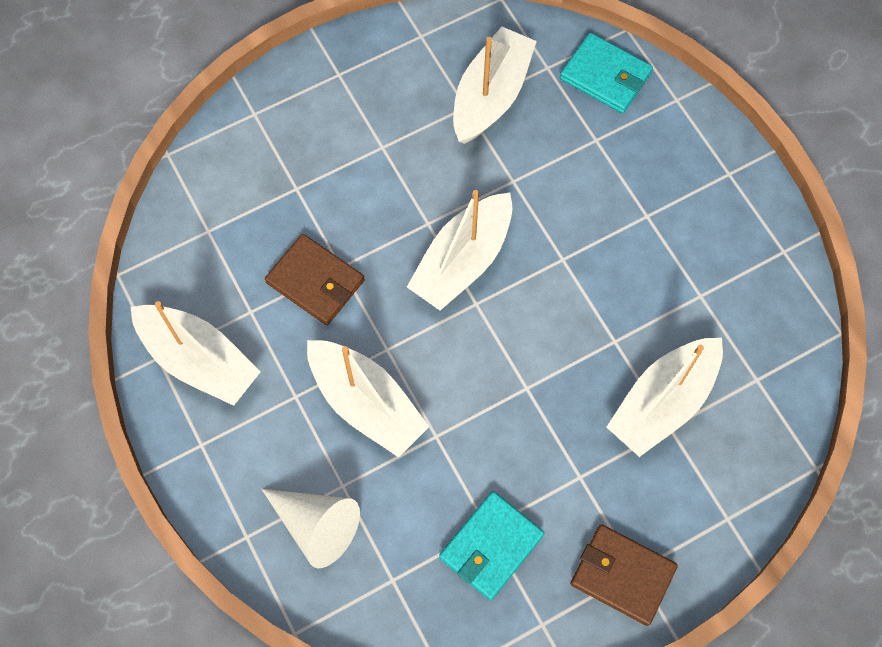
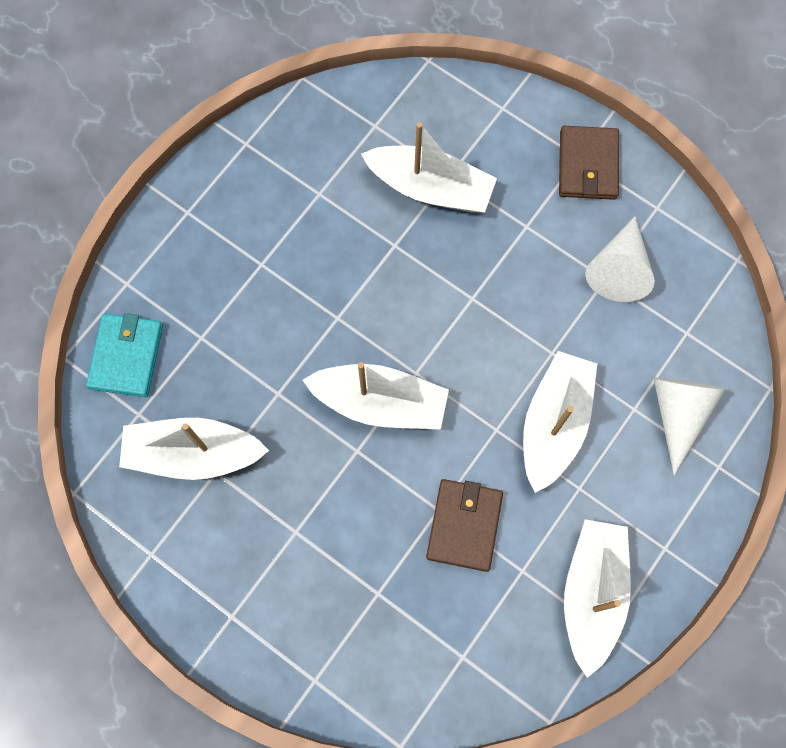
camera: 115 degrees left, 5 degrees up
(491, 546) = (619, 269): turquoise wallet -> white cone

